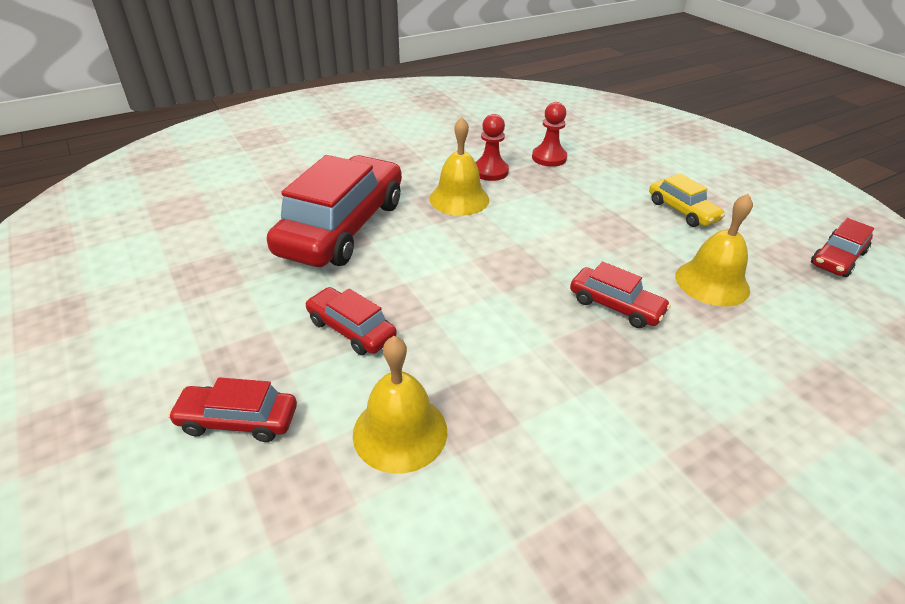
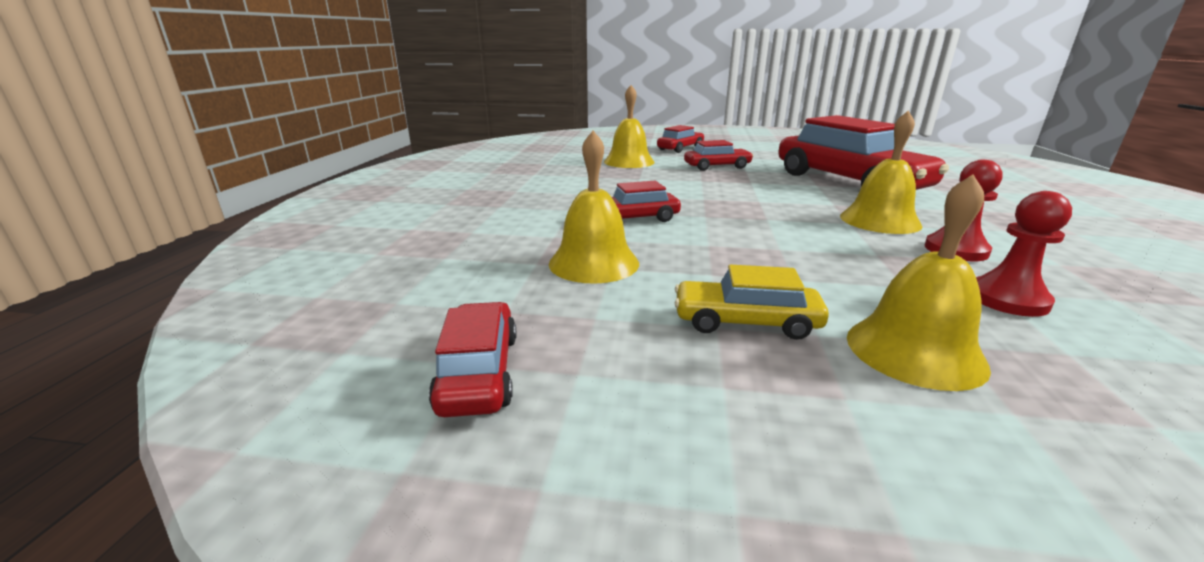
camera: 130 degrees right, 15 degrees down
(638, 173) = (914, 351): none -> yellow bell

